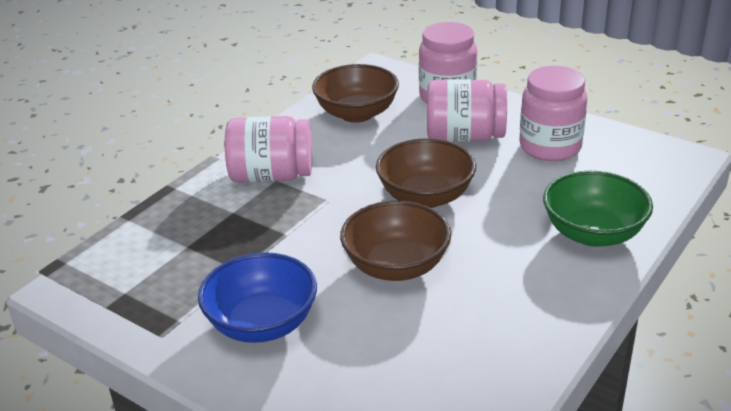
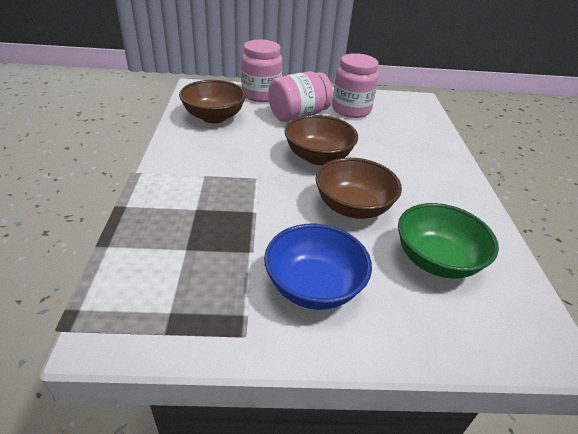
camera: 40 degrees left, 5 degrees up
(271, 176) = (198, 173): pink jar -> none
(593, 233) = (429, 150): green bowl -> green bowl (436, 260)

